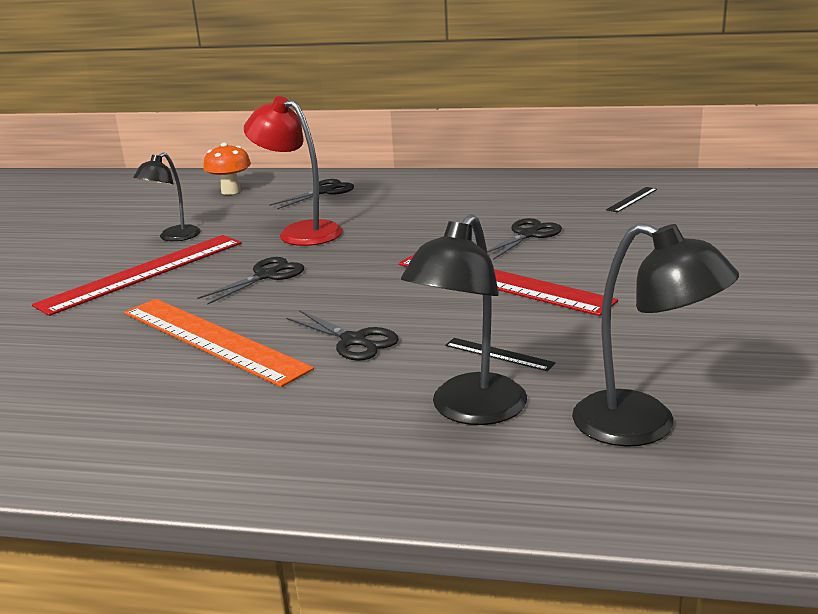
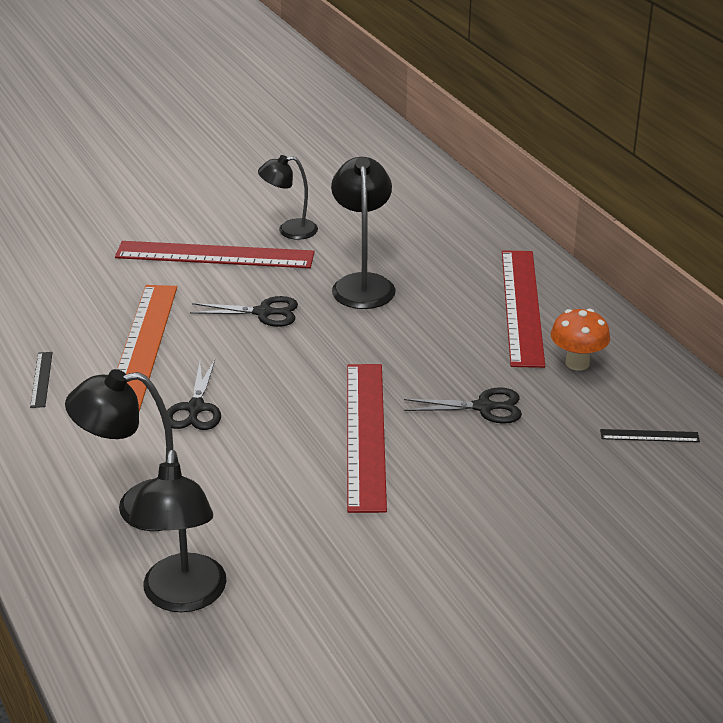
camera: 50 degrees right, 10 degrees up
(231, 191) = (412, 202): orange mushroom -> orange mushroom (577, 363)
(300, 232) = (362, 284): red lamp -> black lamp
(323, 192) = (464, 249): black scissors -> none
(425, 194) = (522, 306): none -> red ruler
(499, 354) = (234, 486): black ruler -> black ruler (41, 379)

